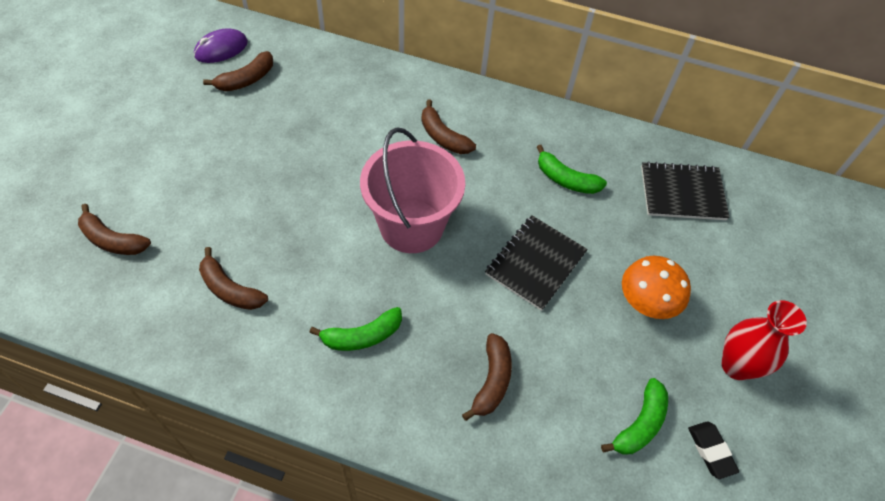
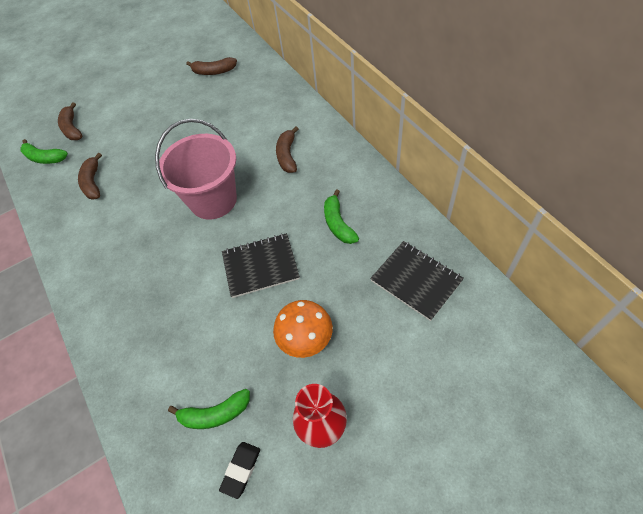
camera: 50 degrees right, 0 degrees up
(221, 49) = (218, 49): purple mouse -> none
(362, 336) = (124, 247): green banana -> green banana (45, 158)
(491, 380) = (160, 320): brown banana -> none

